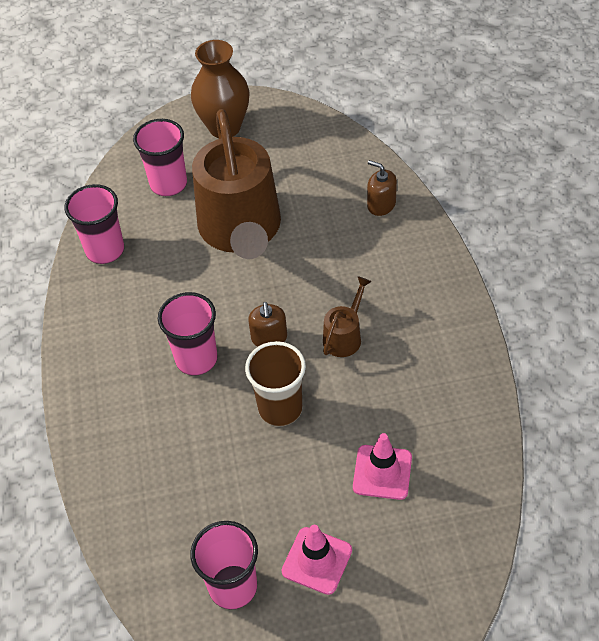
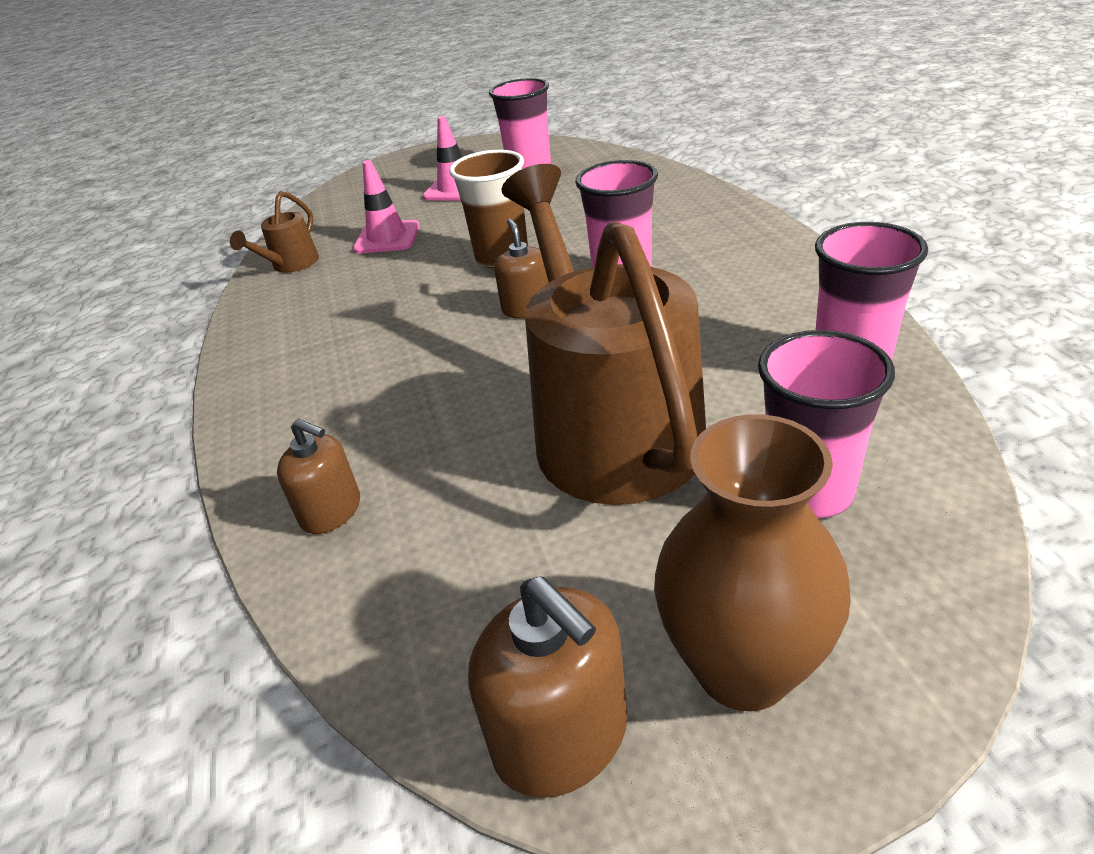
camera: 175 degrees right, 15 degrees down
(288, 116) = (561, 736): none -> brown soap dispenser
(345, 336) = (420, 325): brown watering can -> brown watering can (291, 265)

